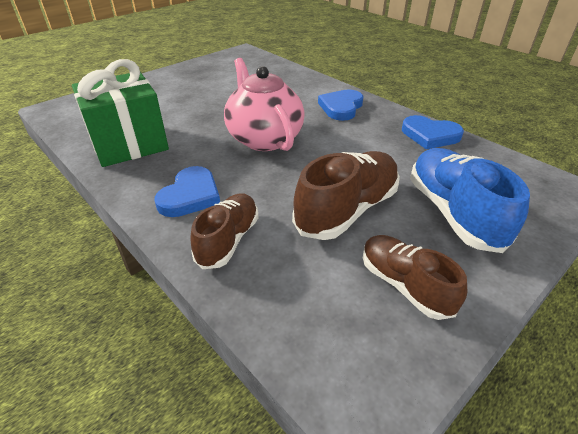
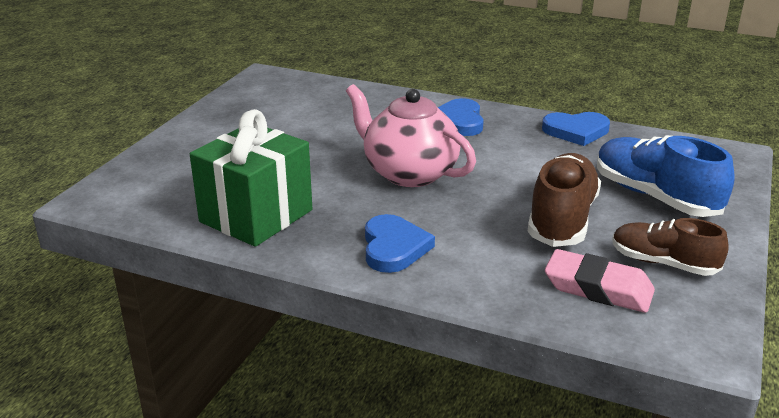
camera: 25 degrees left, 10 degrees down
(228, 240) = (478, 274): brown shoe -> none
(317, 290) = (598, 288): none -> pink eraser

